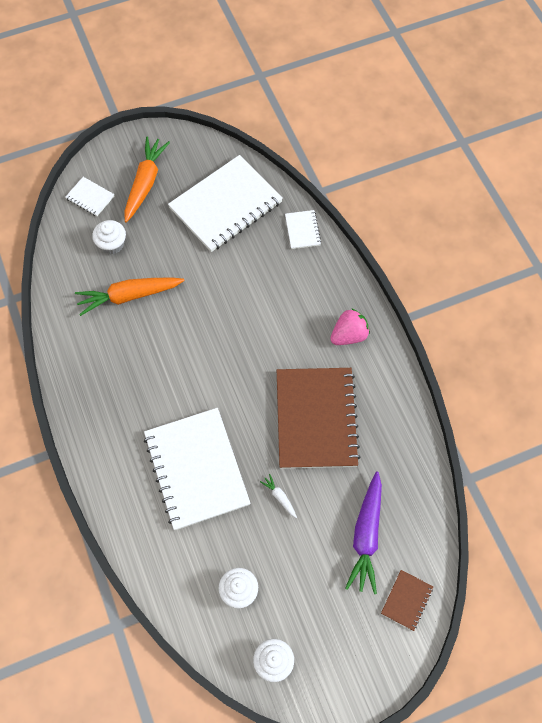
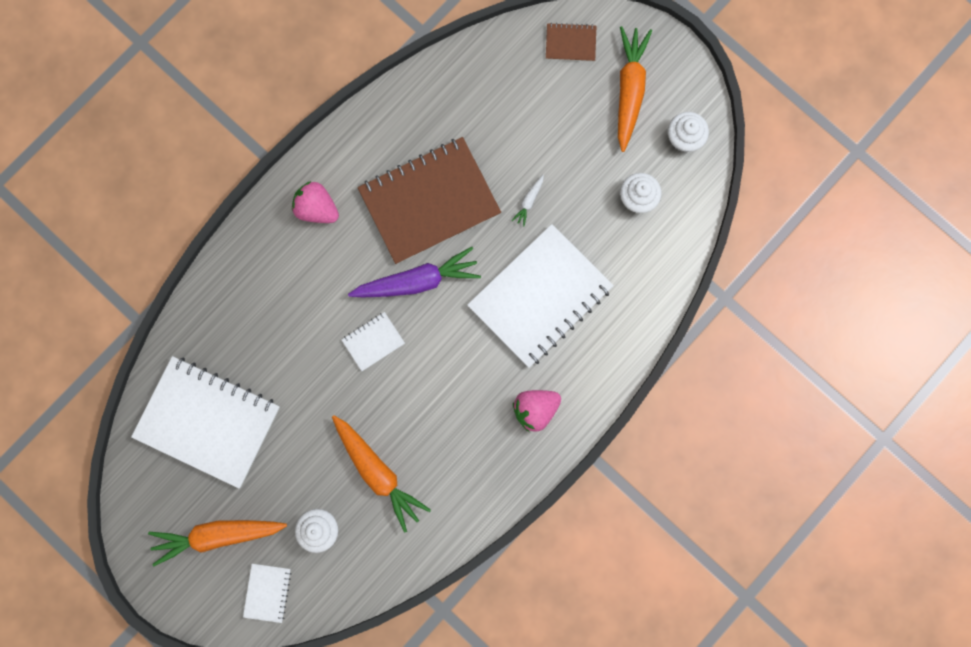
camera: 115 degrees left, 15 degrees up
(111, 425) = (535, 409): none -> pink strawberry
(302, 230) = (204, 316): white notebook -> white notebook (373, 341)
(340, 632) = (629, 90): none -> orange carrot
(366, 535) = (527, 103): purple carrot -> purple carrot (417, 281)

